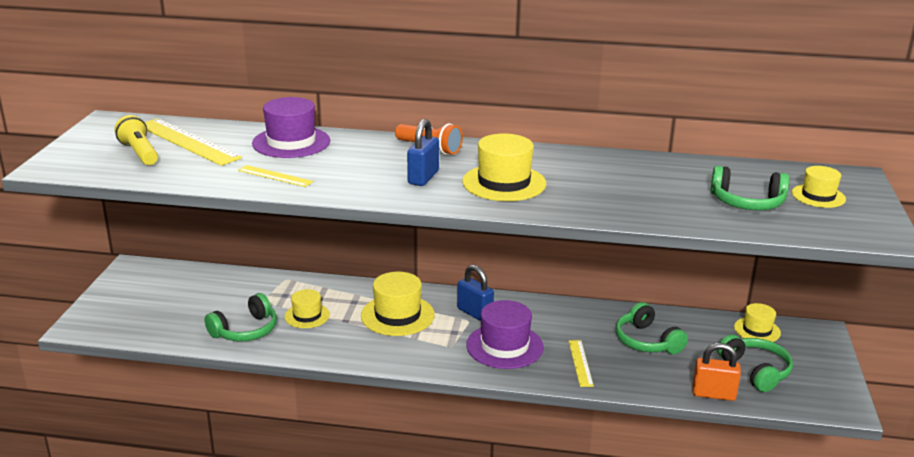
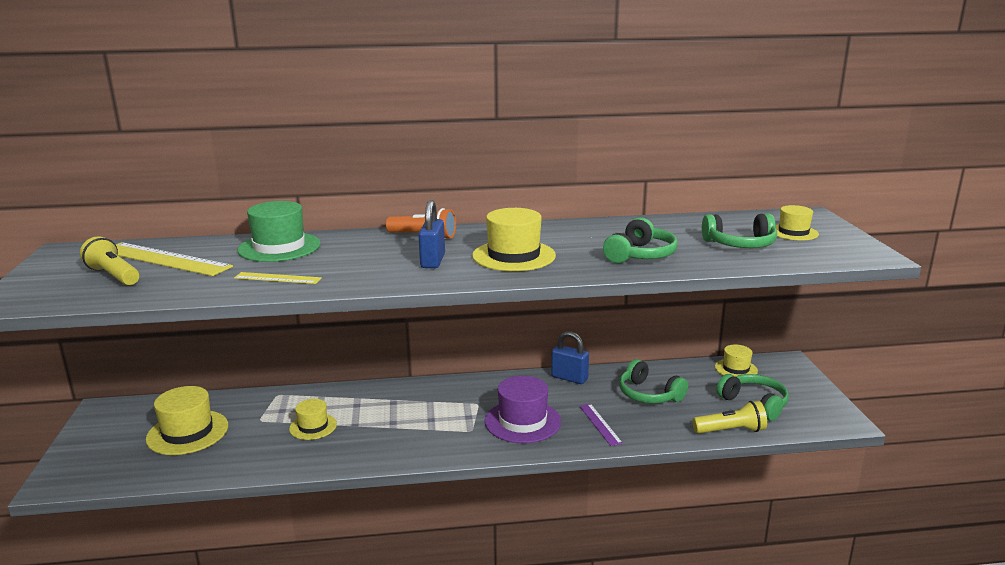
camera: 15 degrees left, 5 degrees down
(245, 330) = (252, 452): green headphones -> green headphones (640, 255)
(291, 142) = (279, 247): purple hat -> green hat
(397, 315) = (406, 410): yellow hat -> yellow hat (187, 432)
(475, 313) = (480, 396): blue padlock -> blue padlock (569, 378)
(580, 363) = (600, 424): yellow ruler -> purple ruler
(713, 394) = (731, 430): orange padlock -> yellow flashlight

